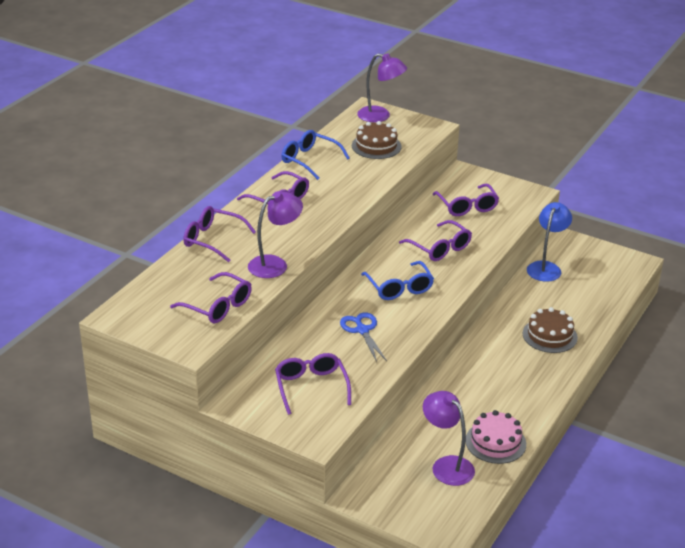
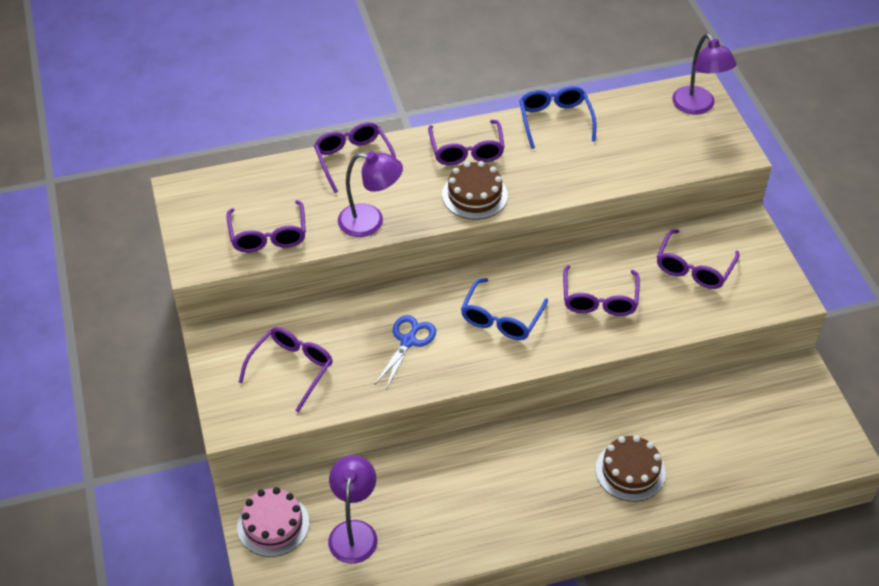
camera: 45 degrees right, 15 degrees up
(376, 146) = (643, 142): brown cake -> brown cake (474, 195)
(495, 442) = (426, 543): pink cake -> pink cake (273, 524)
(546, 267) = (733, 391): blue lamp -> none

